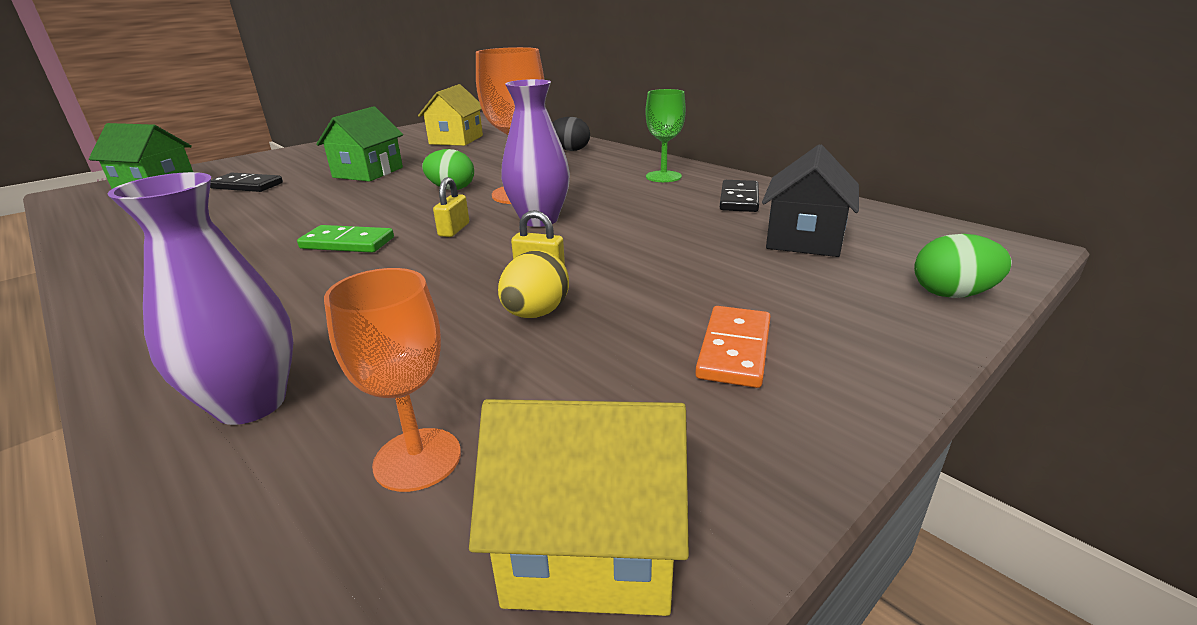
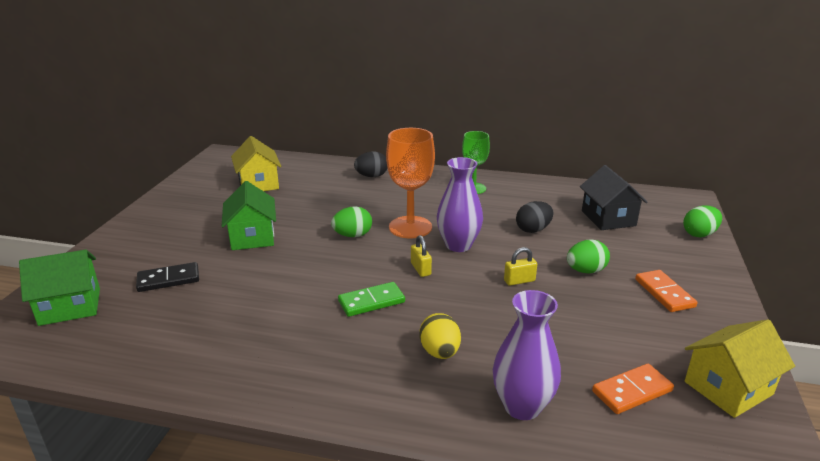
camera: 35 degrees left, 0 degrees up
(417, 459) = (632, 391): orange goblet -> orange domino
(536, 313) = (561, 307): yellow egg -> yellow egg (440, 352)
(653, 285) = (585, 271): none -> green egg
(663, 226) = (533, 230): none -> black egg
(739, 199) = (541, 197): black domino -> none

